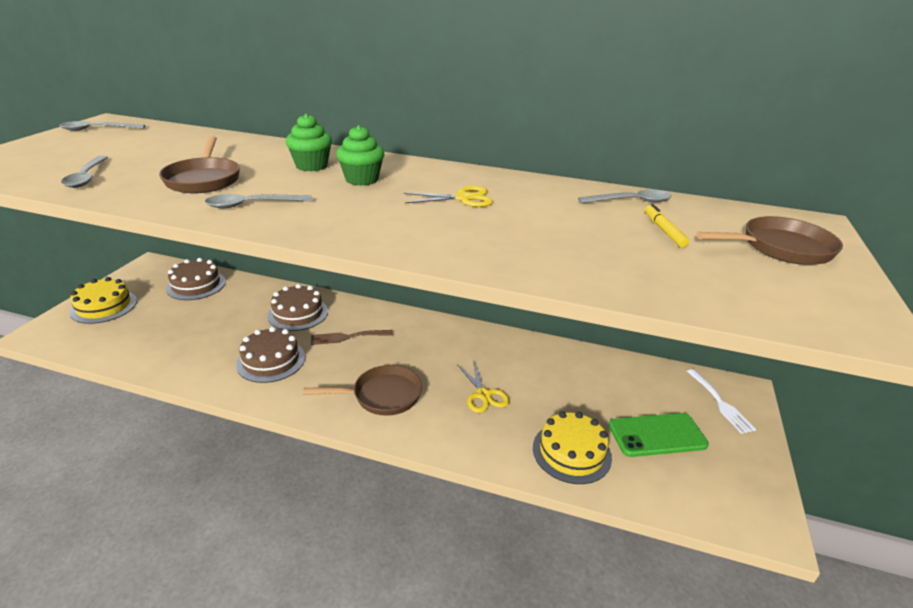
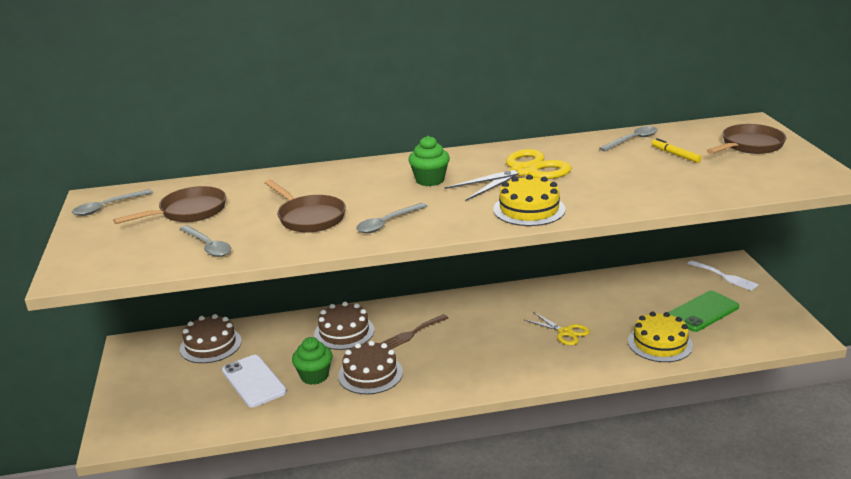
camera: 25 degrees left, 5 degrees down
(104, 306) = (144, 395): yellow cake -> yellow cake (529, 209)
(183, 328) = (254, 381): none -> white phone
(311, 166) = (371, 181): green cupcake -> green cupcake (314, 376)
(382, 396) = (492, 362): brown pan -> brown pan (189, 212)
(463, 198) = (524, 172): yellow scissors -> yellow scissors, size x1.81

